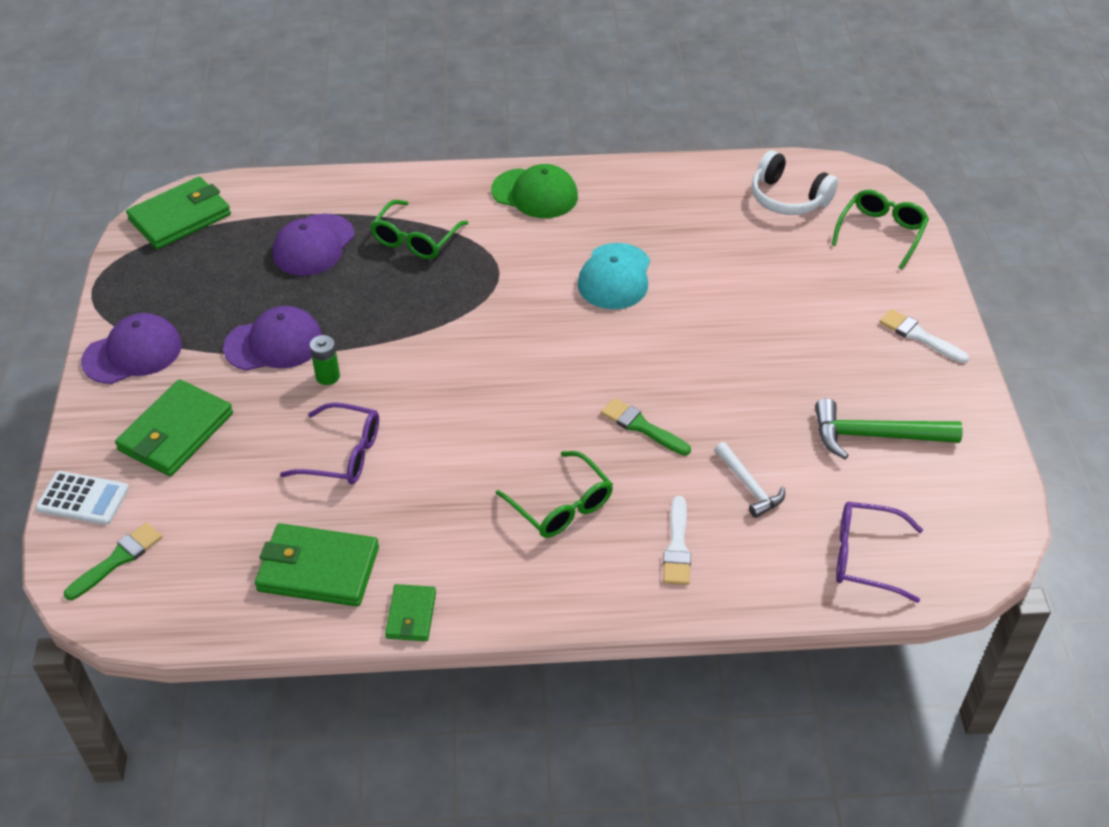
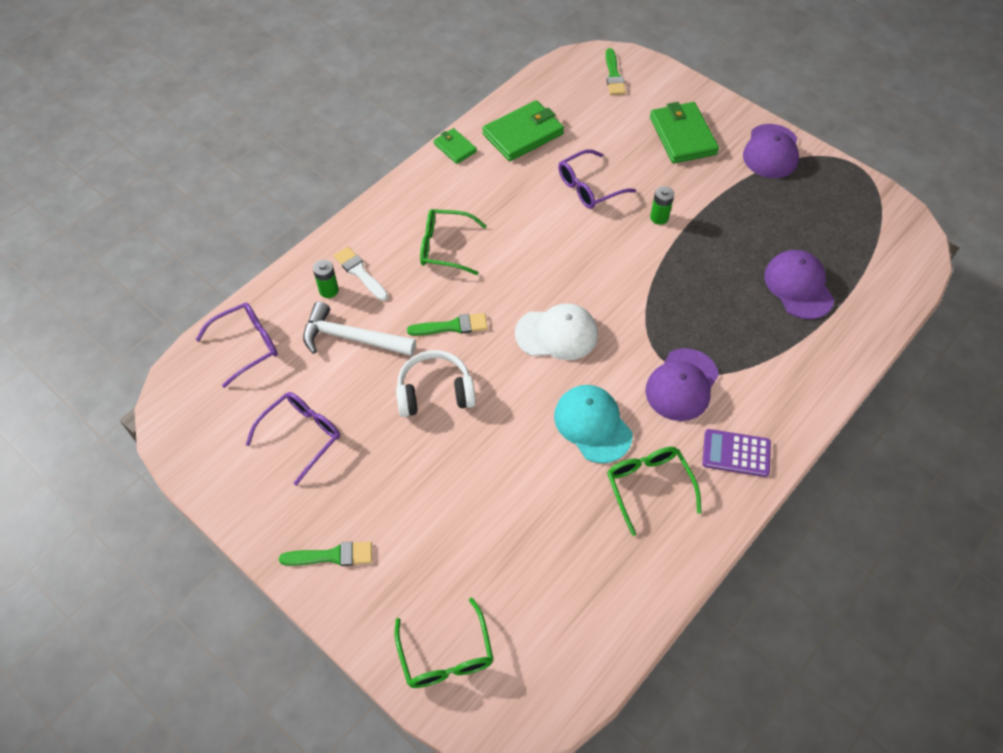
camera: 135 degrees right, 10 degrees up
(83, 499) = (670, 83): white calculator -> none
(180, 217) = (898, 239): green wallet -> none
(274, 343) = (715, 212): purple cap -> purple cap (682, 385)
(416, 239) = (751, 344): green glasses -> green glasses (649, 487)
(535, 194) = (736, 453): green cap -> purple calculator
(557, 354) = (557, 334): none -> white cap
(728, 552) = (329, 290): none -> green battery
(749, 486) = (352, 338): white hammer -> white hammer, size x1.60
(788, 198) = (555, 628): white headphones -> white headphones (435, 392)
(875, 436) = (301, 436): green hammer -> purple glasses
(919, 336) = (332, 556): white brush -> green brush

